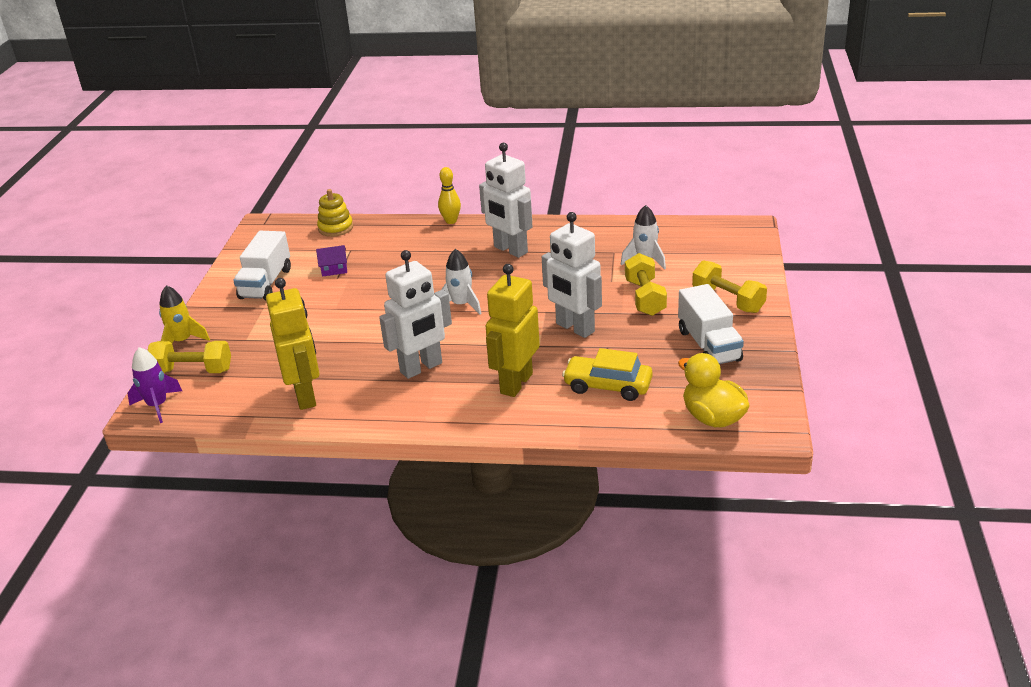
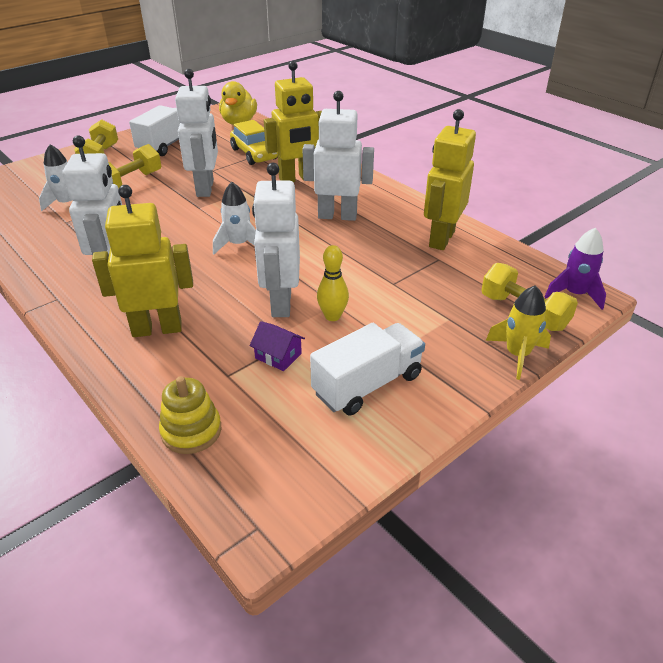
camera: 140 degrees left, 5 degrees up
(371, 290) = (280, 303): none -> white robot
(424, 244) = (157, 328): none -> yellow robot
(451, 221) = (83, 344): yellow bowling pin -> yellow bowling pin (332, 316)

